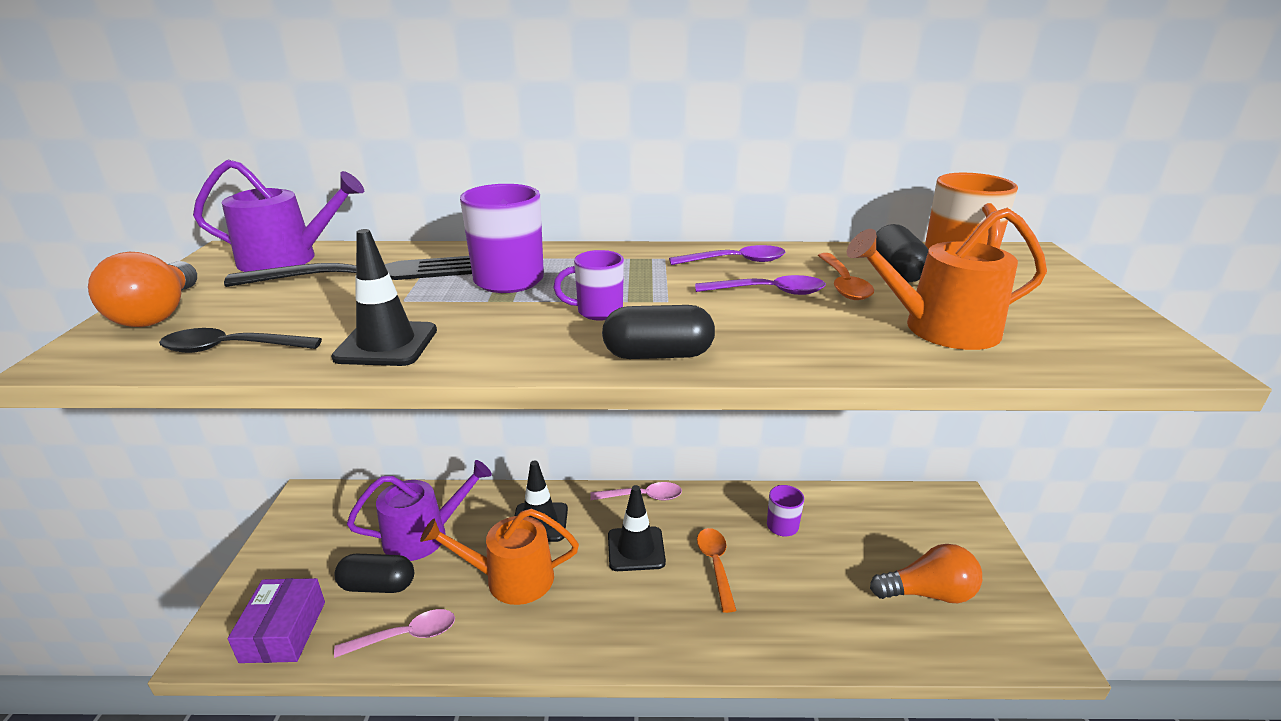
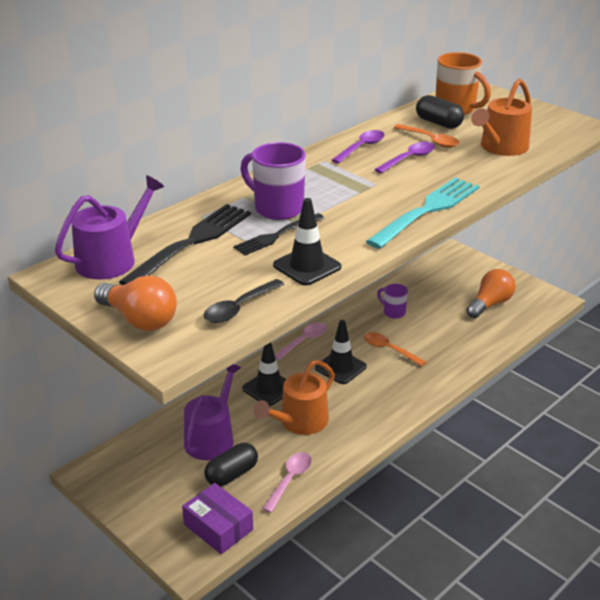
camera: 45 degrees left, 5 degrees up
(443, 302) = (277, 235): none -> black fork
(597, 312) = (360, 204): purple mug -> none
(658, 355) = (427, 210): black capsule -> turquoise fork

